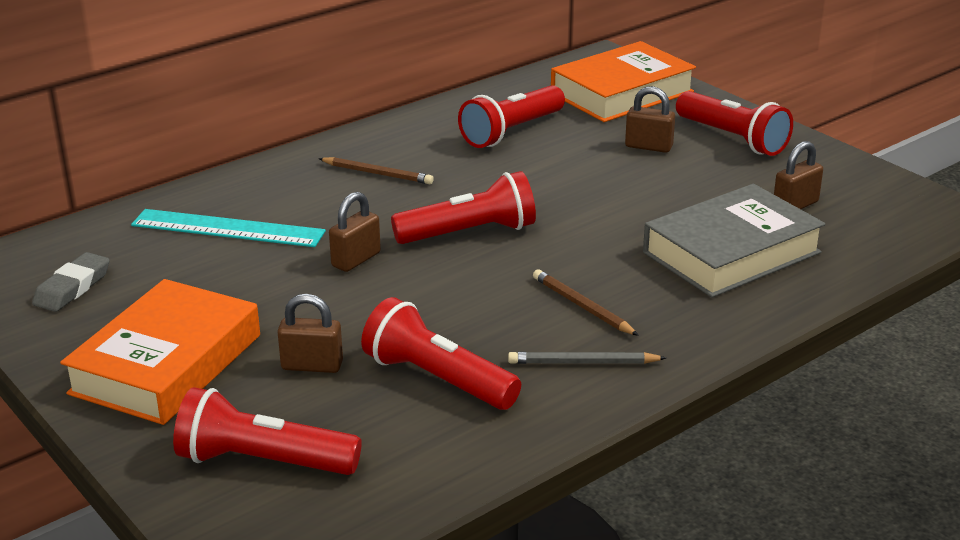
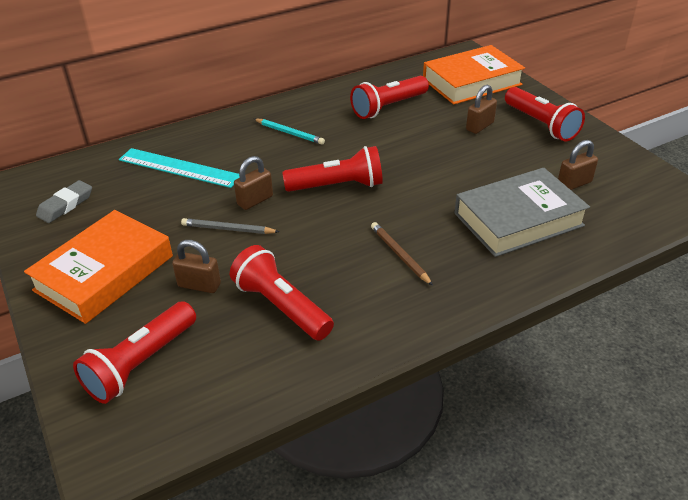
camera: 10 degrees right, 10 degrees up
(263, 462) = (141, 364): red flashlight -> red flashlight turned 75 degrees counterclockwise
(377, 174) = (289, 133): brown pencil -> turquoise pencil
(583, 363) = (387, 304): grey pencil -> grey pencil (228, 229)
(648, 147) = (480, 126): brown padlock -> brown padlock turned 75 degrees counterclockwise

